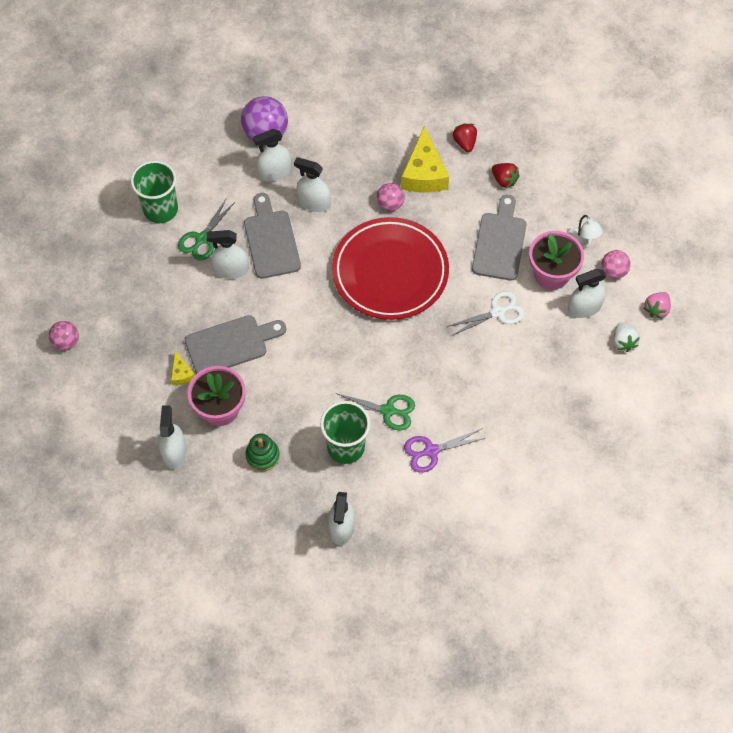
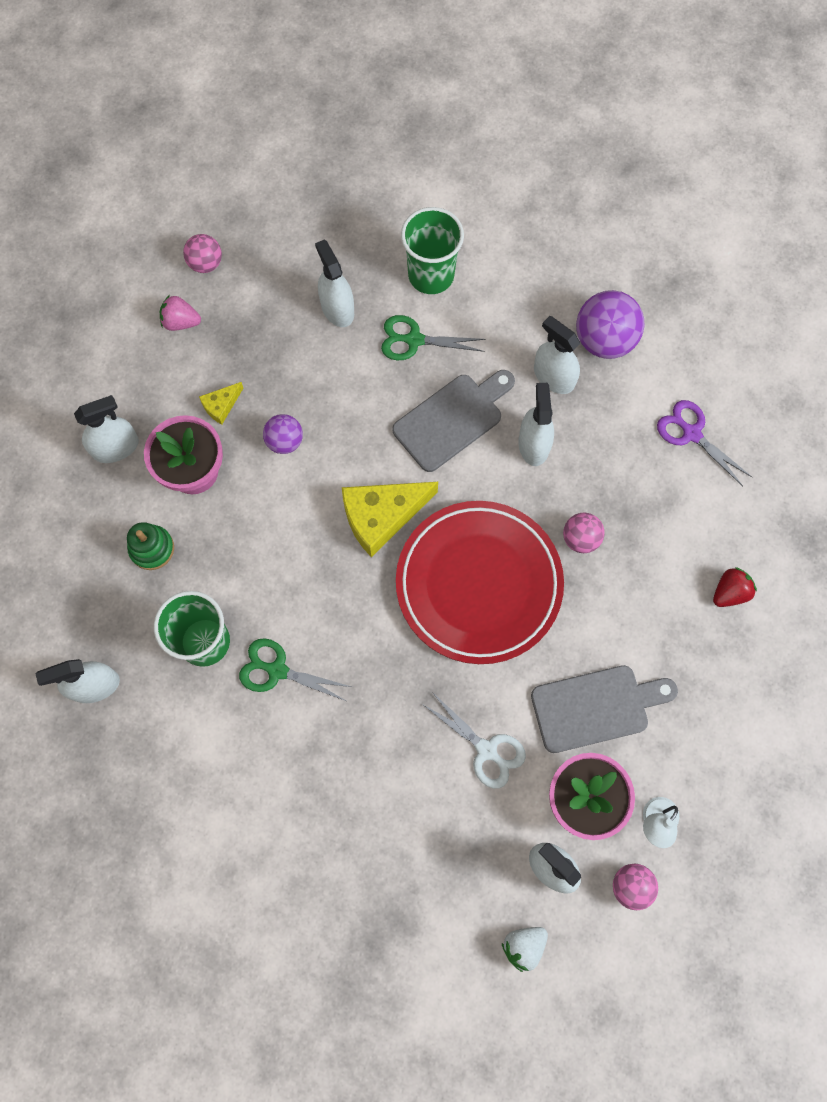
camera: 65 degrees right, 10 degrees up
(230, 344) = (285, 441): grey cutting board -> purple ball
(231, 269) = (388, 393): white spray bottle -> white spray bottle (337, 308)
(388, 410) = (277, 670): green scissors -> green scissors turned 120 degrees clockwise
(424, 173) = (652, 560): yellow cheese -> yellow cheese (381, 516)
(431, 451) = (244, 750): purple scissors -> purple scissors (691, 433)
(504, 180) = (698, 671): red strawberry -> none
(656, 309) = (599, 974): pink strawberry -> pink strawberry (181, 322)

